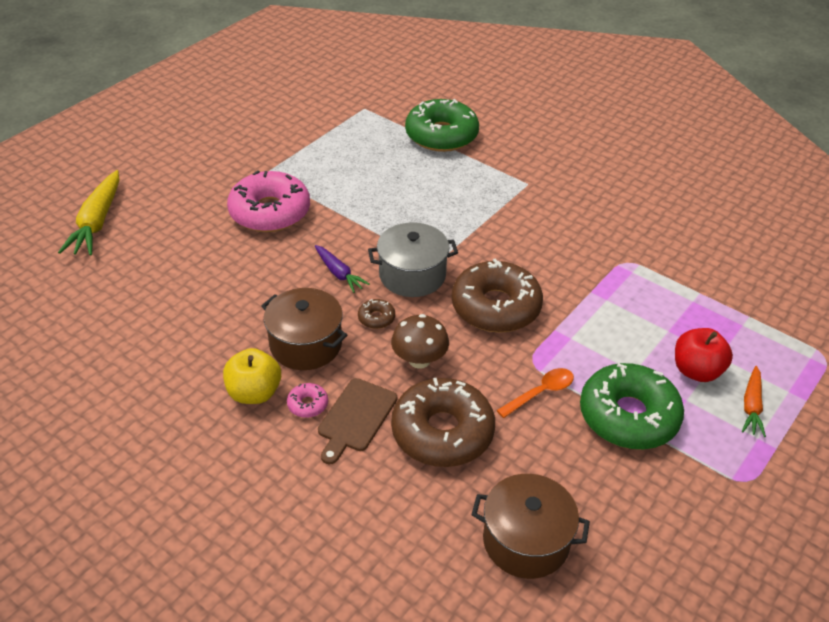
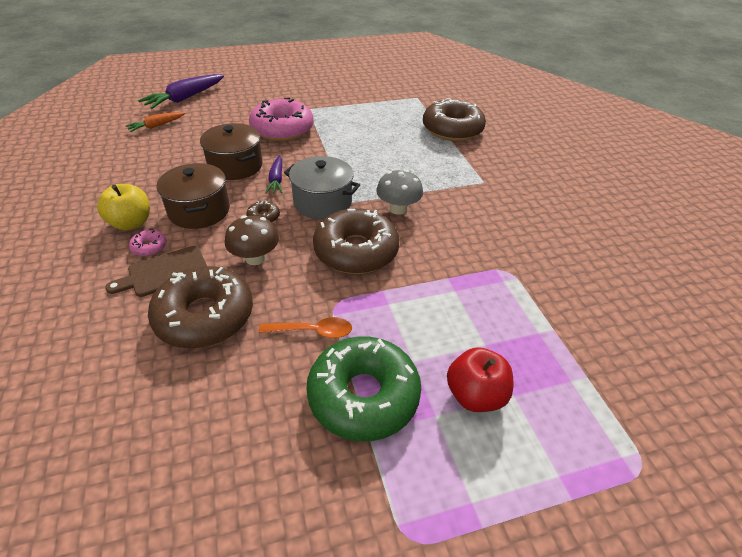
camera: 35 degrees right, 0 degrees up
(97, 222) = (185, 98): yellow carrot -> purple carrot
(441, 135) = (452, 129): green donut -> brown donut
(485, 248) = (398, 209): none -> grey mushroom
(526, 541) = (150, 444): brown pot -> brown pot (235, 166)
(751, 406) = (499, 464): orange carrot -> orange carrot (156, 126)

